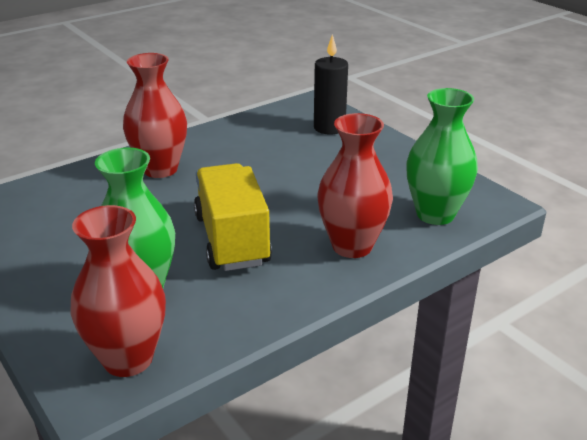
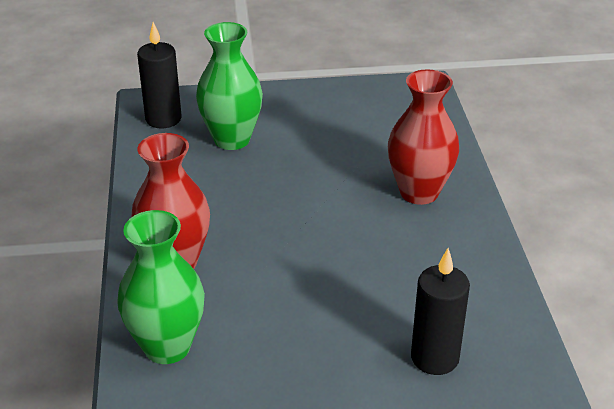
camera: 120 degrees right, 5 degrees up
(128, 359) = (163, 119): red vase -> black candle
(232, 239) = (253, 198): yellow truck -> none

